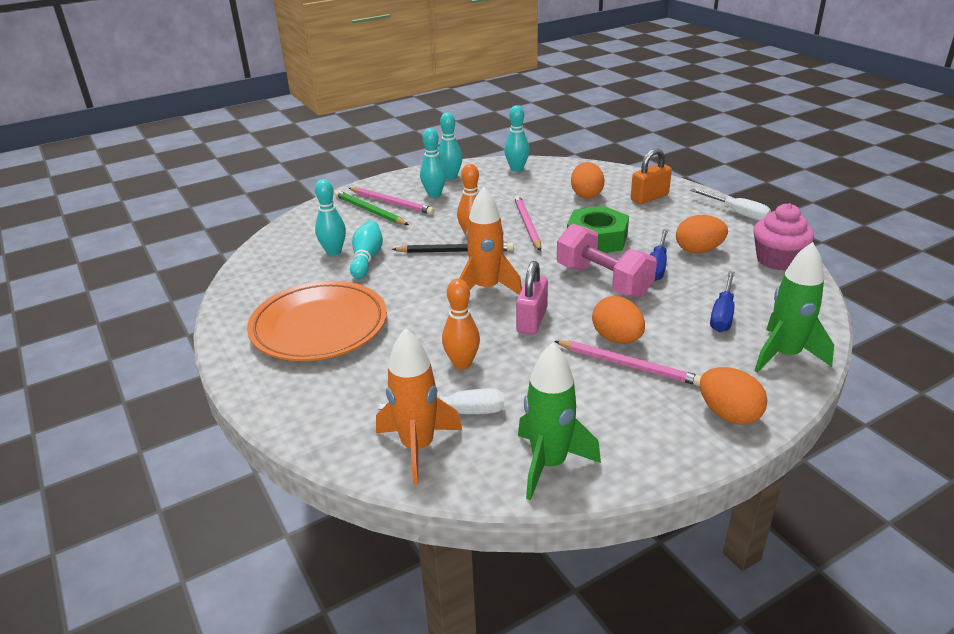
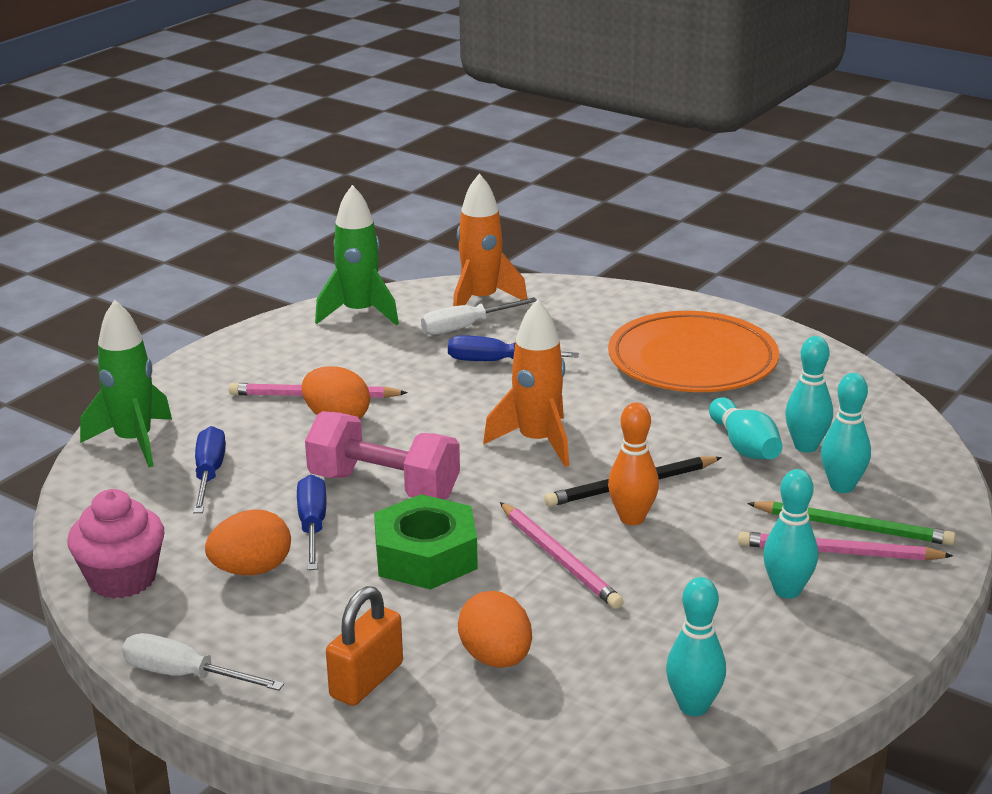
camera: 155 degrees right, 5 degrees down
(450, 177) = (808, 646): turquoise bowling pin -> turquoise bowling pin (842, 486)
(462, 363) = (496, 362): orange bowling pin -> blue screwdriver
(532, 320) = (450, 417): pink padlock -> none
(728, 414) = (201, 376): orange egg -> none

